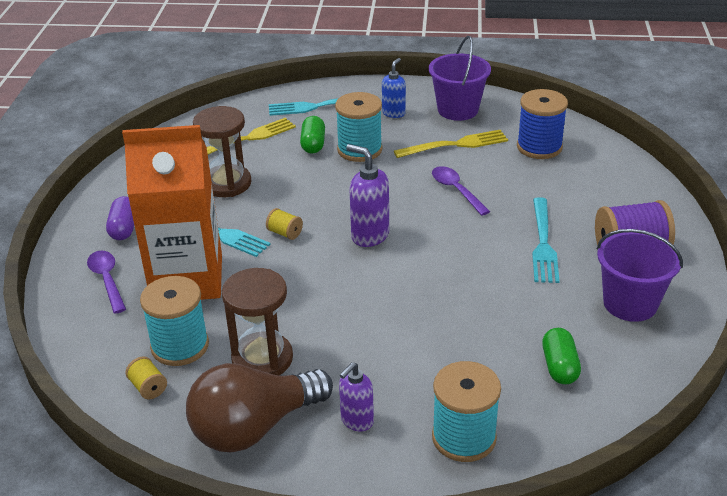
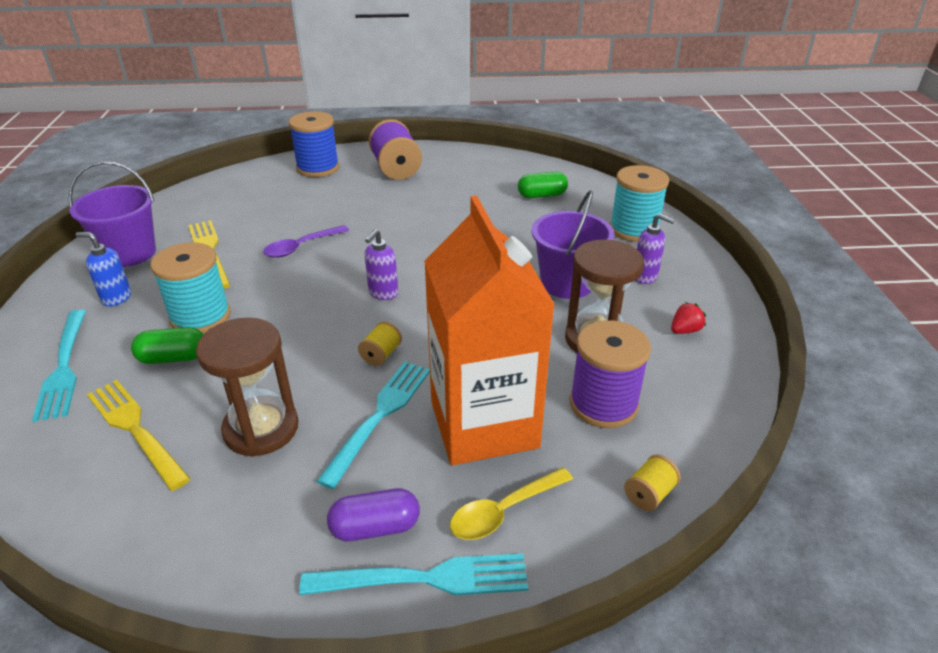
camera: 100 degrees left, 0 degrees up
(107, 280) = (503, 511): purple spoon -> yellow spoon
(148, 387) = (676, 415): yellow spool -> yellow spool (649, 494)
(180, 346) = (603, 404): turquoise spool -> purple spool
(254, 427) = (685, 330): brown light bulb -> red strawberry
(369, 235) = (383, 293): purple soap dispenser -> purple soap dispenser, size x0.66
(539, 147) = (228, 205): blue spool -> blue spool (318, 168)
(543, 243) = (389, 202): turquoise fork -> turquoise fork (424, 578)
(630, 303) = (462, 170): purple bucket -> purple bucket (567, 283)

